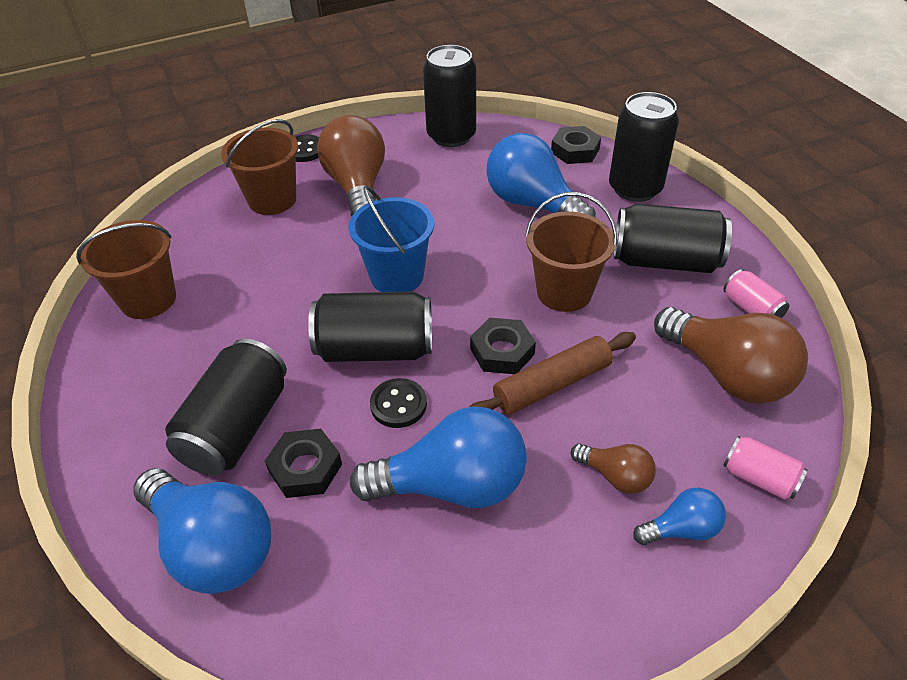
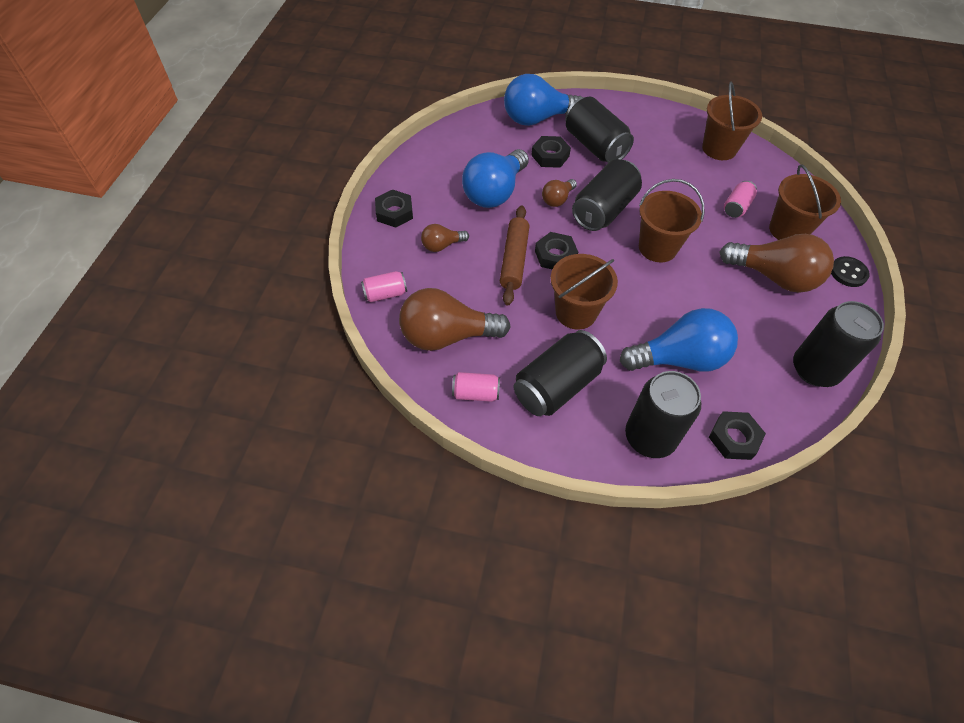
camera: 125 degrees right, 10 degrees up
(264, 245) = (736, 207): none -> pink can
(397, 276) = (657, 247): blue bucket -> brown bucket
(398, 404) = (557, 199): black button -> brown light bulb
(626, 591) = (394, 212): none -> black nut
(681, 529) = (396, 247): blue light bulb -> none

